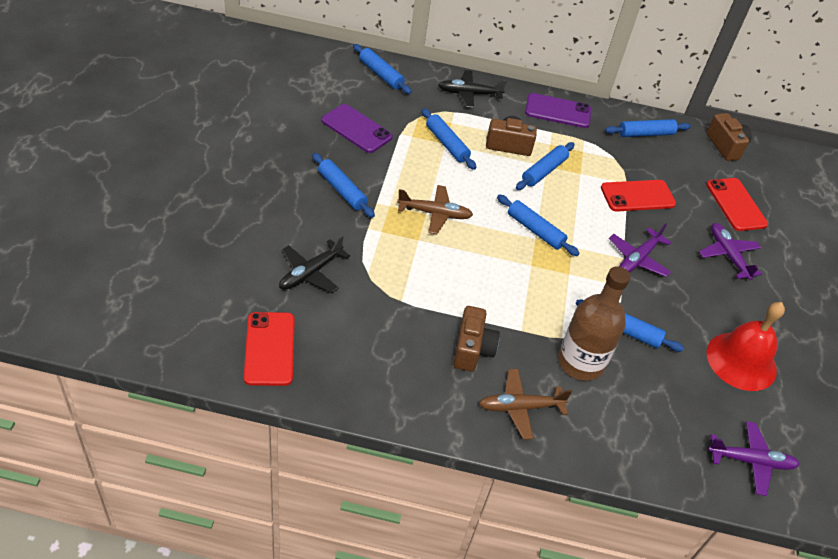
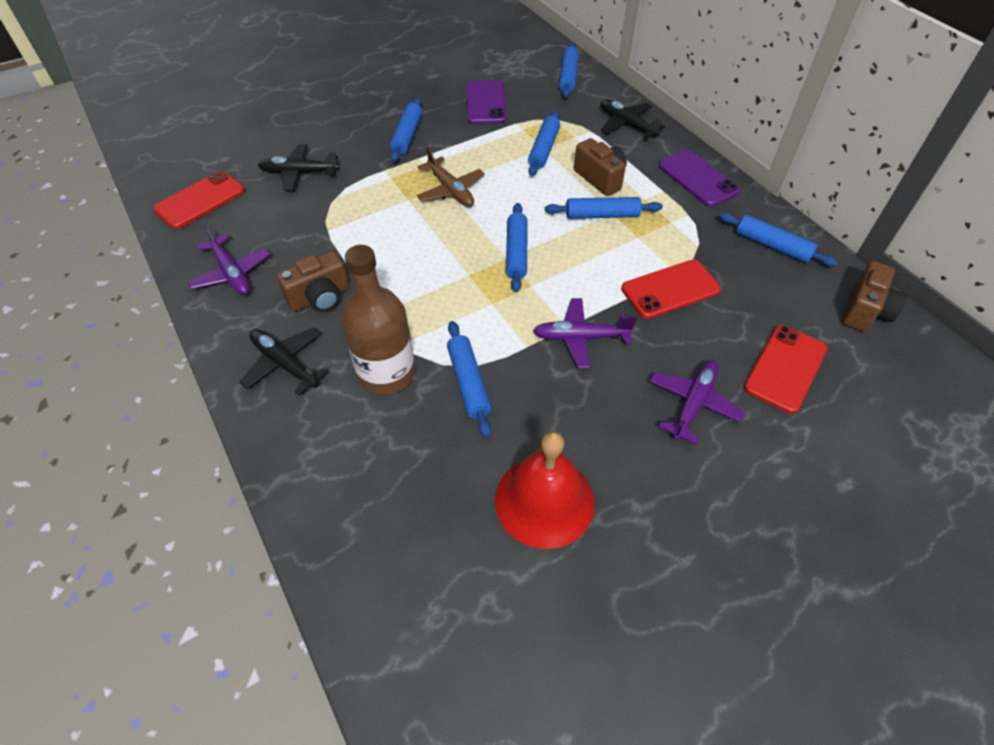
camera: 55 degrees right, 5 degrees up
(520, 407) = (285, 364): brown plane -> black plane
(637, 196) = (670, 289): red phone -> red phone turned 60 degrees counterclockwise
(750, 461) = (401, 588): purple plane -> purple plane (231, 273)

